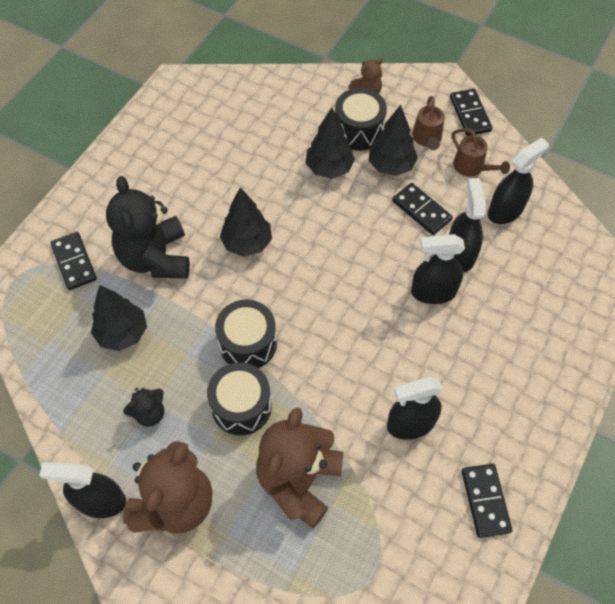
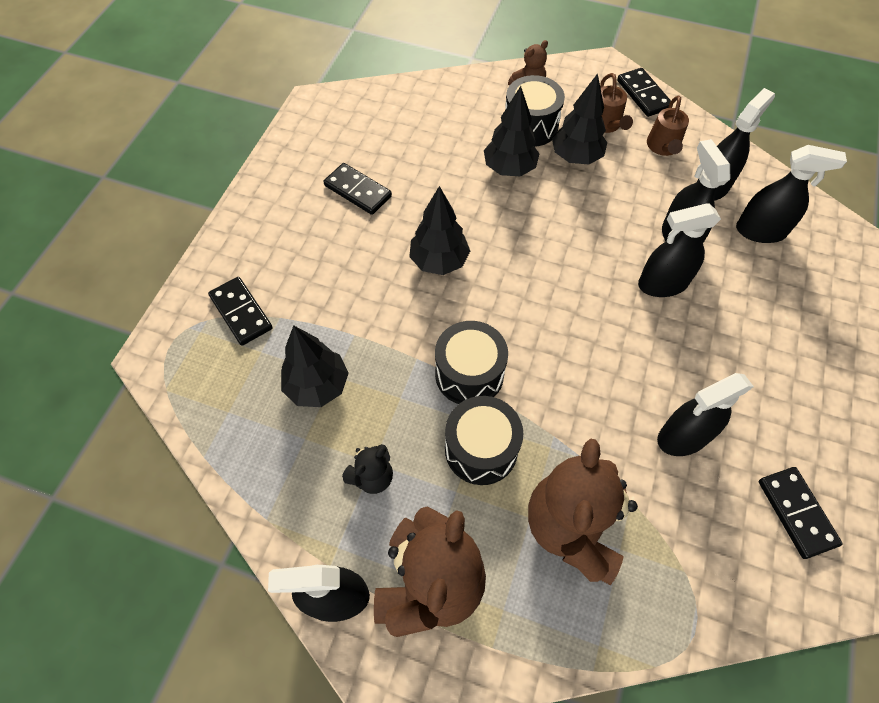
camera: 10 degrees left, 0 degrees up
(155, 258) = (337, 293): black teddy bear -> none
(421, 210) = (623, 199): black domino -> black domino (358, 191)
(472, 167) = (663, 147): brown watering can -> brown watering can turned 60 degrees clockwise
(535, 258) = (760, 231): none -> black spray bottle

